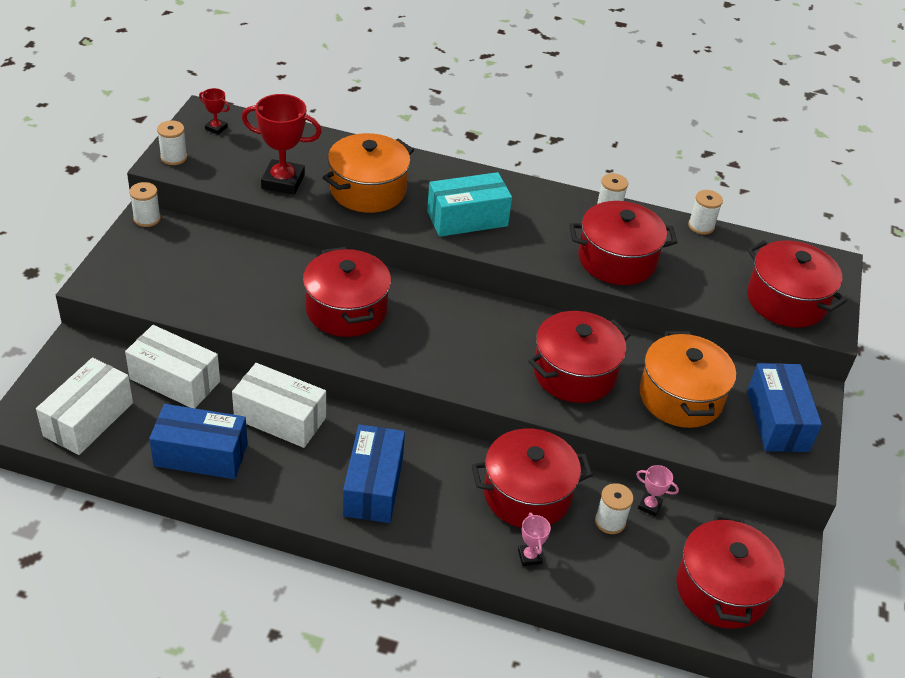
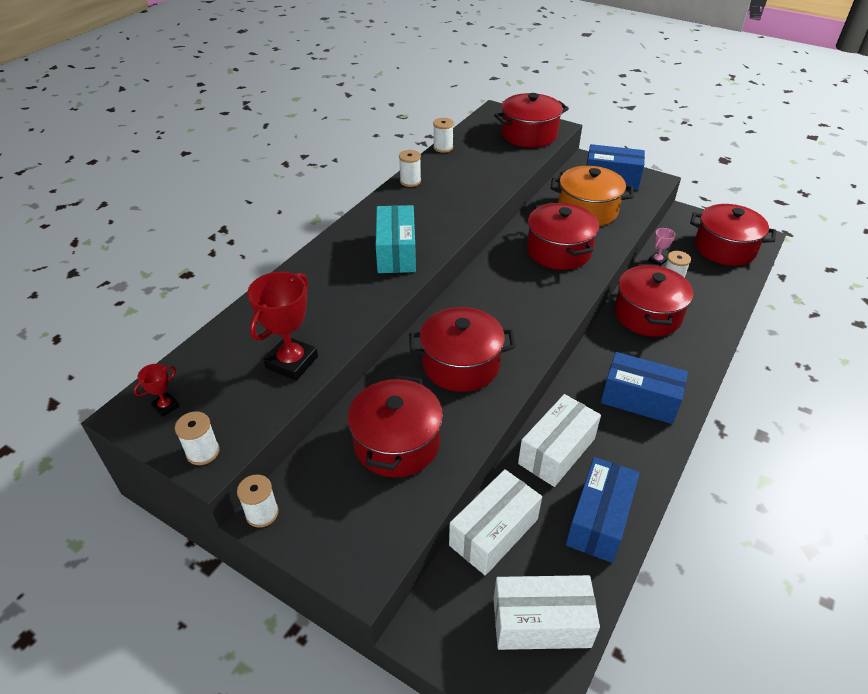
camera: 70 degrees left, 0 degrees up
(88, 419) = (541, 622): white box -> white box turned 45 degrees counterclockwise
(368, 190) = (332, 304): orange pot -> none
(529, 557) = (706, 326): pink trophy -> none
(617, 260) = (470, 190): red pot -> red pot (397, 443)

